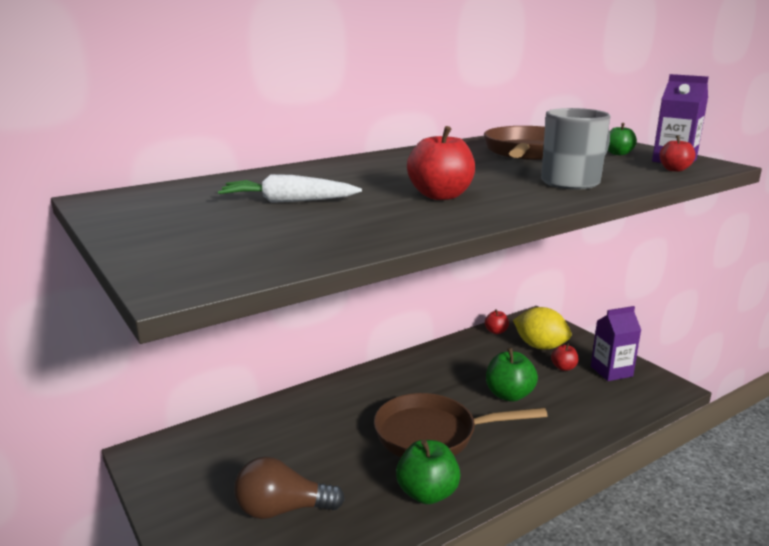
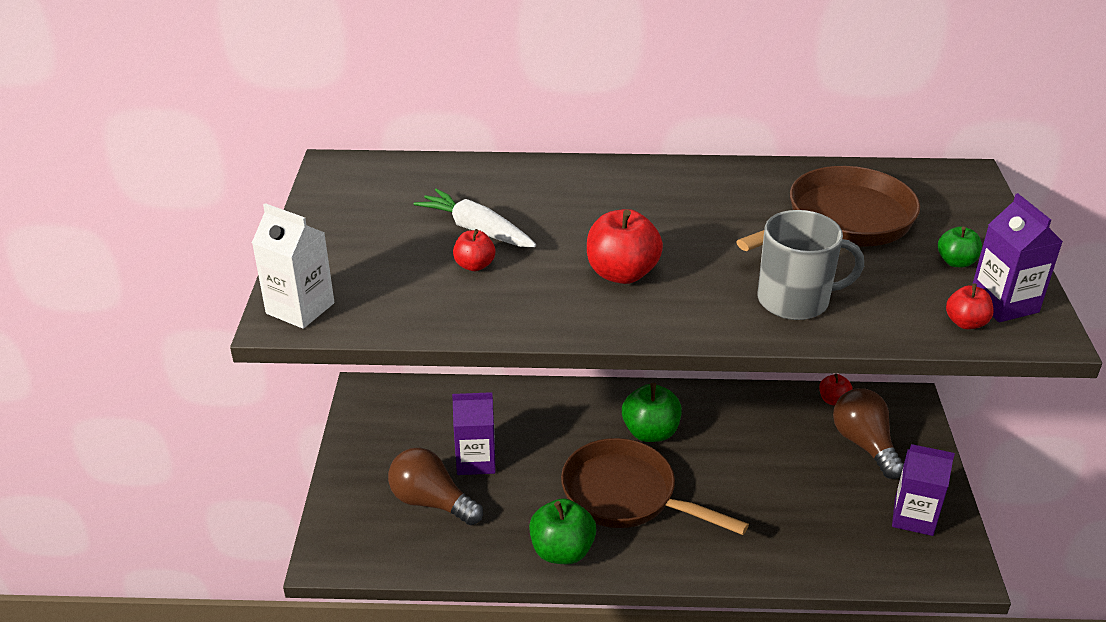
camera: 35 degrees right, 15 degrees up
(186, 275) = (300, 308): none -> white carton
(292, 462) = (476, 461): none -> purple carton
(509, 395) = (754, 489): green apple -> green apple (650, 432)
(540, 346) = (864, 444): yellow lemon -> brown light bulb
(563, 367) = (859, 485): red apple -> red apple (474, 265)

